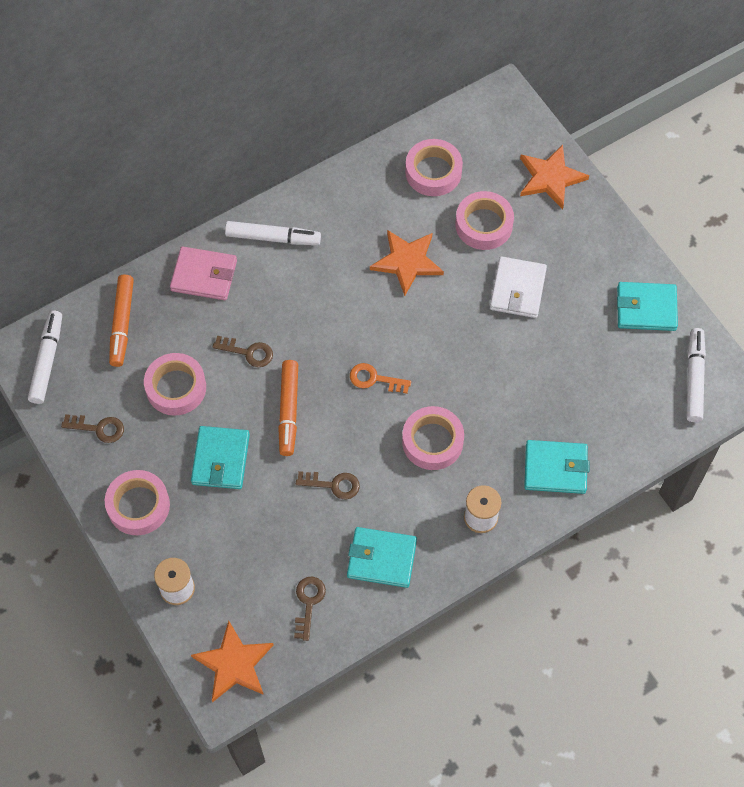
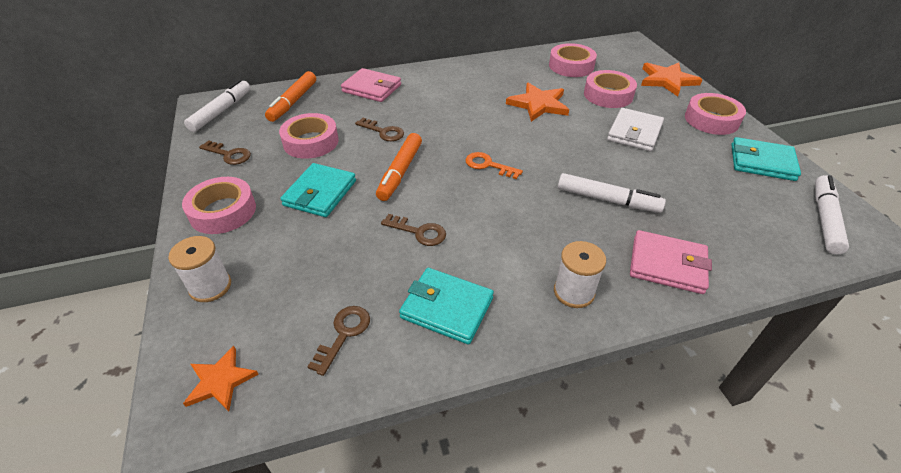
camera: 15 degrees right, 20 degrees down
(234, 664) = (220, 381): orange star -> orange star, size x0.64
(272, 237) = (434, 78): white marker -> white marker (607, 199)
(432, 441) = (533, 218): pink tape -> pink tape (711, 120)
(555, 468) = (667, 265): turquoise wallet -> pink wallet

